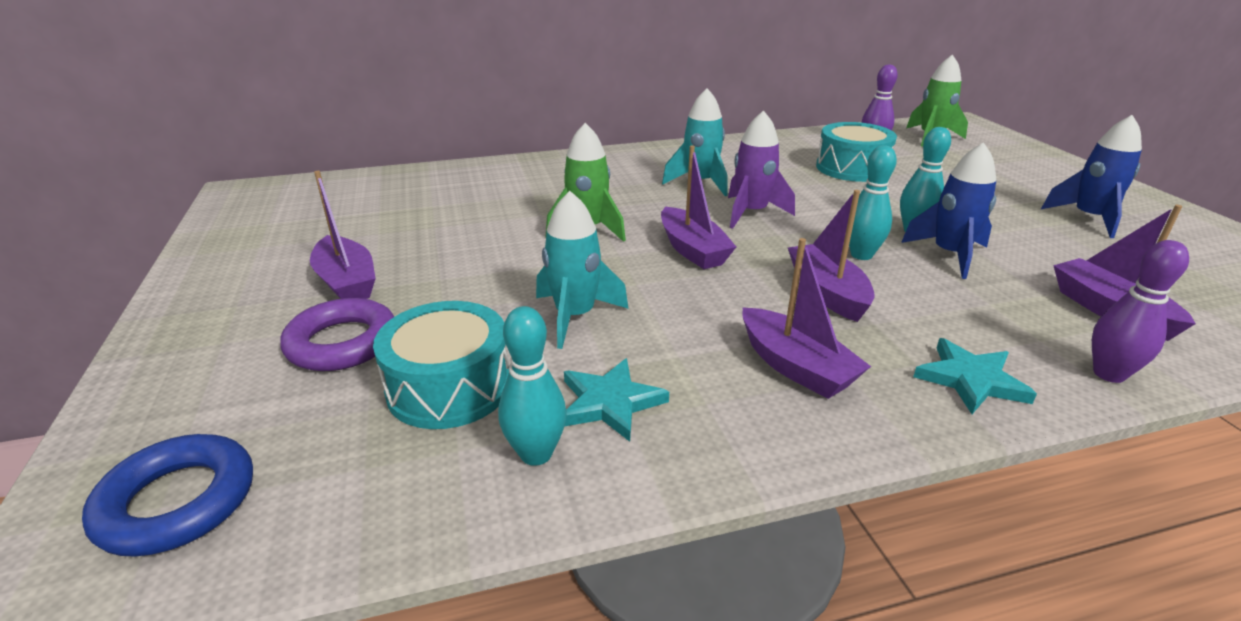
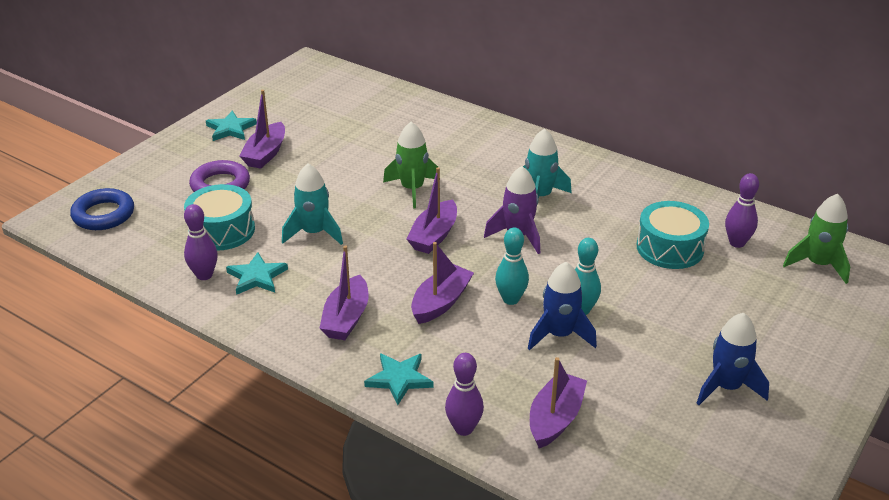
camera: 50 degrees right, 5 degrees up
(240, 284) = (230, 129): none -> turquoise star
(536, 454) = (204, 275): turquoise bowling pin -> purple bowling pin

